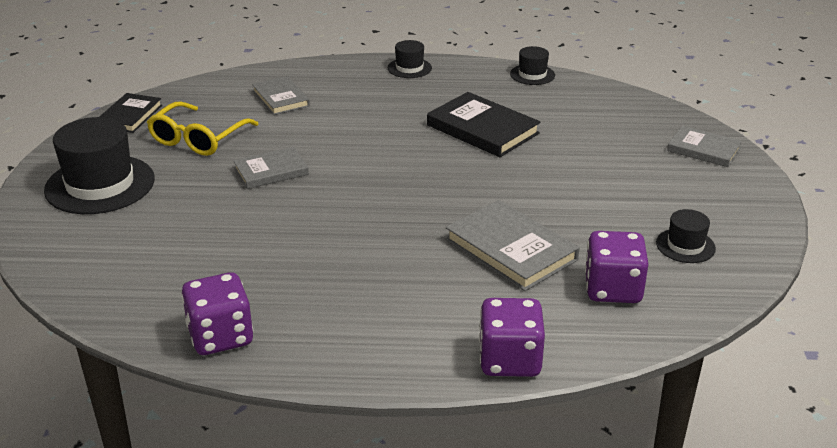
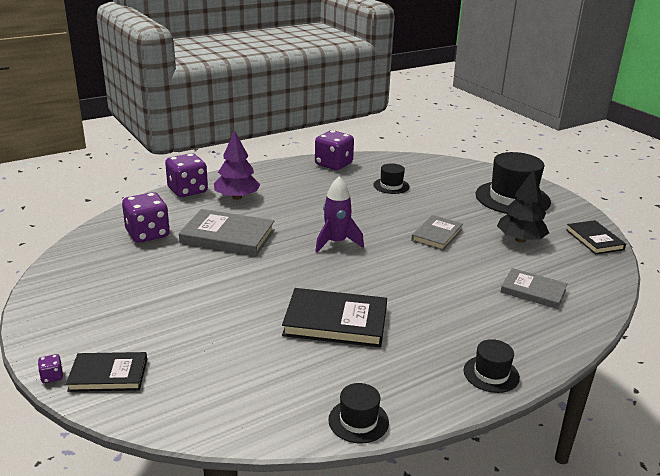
camera: 145 degrees right, 5 degrees down
(198, 139) = (520, 240): yellow glasses -> black tree
(391, 199) = (336, 242): none -> purple rocket
(444, 316) = (237, 197): none -> purple tree
(685, 246) = (105, 274): black hat -> black hat (391, 186)
(703, 150) = (108, 375): grey book -> black book
(752, 162) = (52, 376): none -> purple dice

